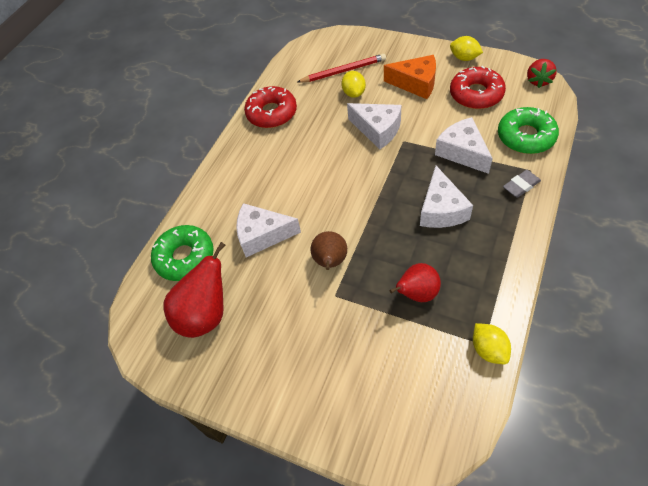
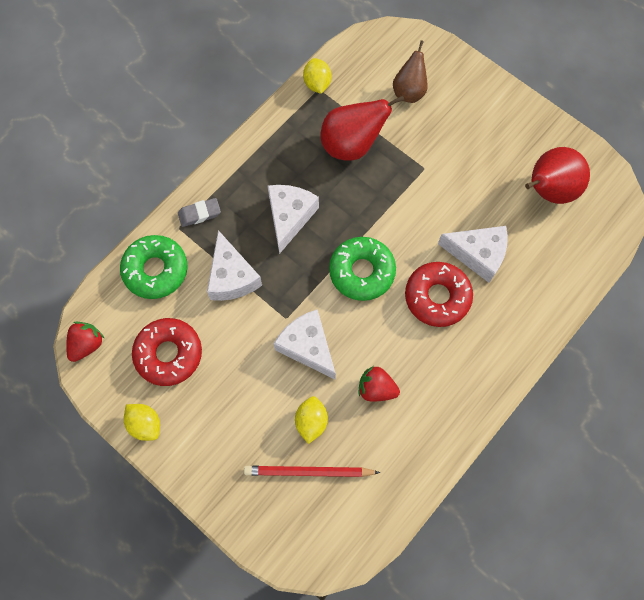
camera: 170 degrees left, 15 degrees up
(185, 257) = (563, 258): green donut -> green donut (362, 272)
(272, 113) = (427, 431): red donut -> red donut (437, 297)
(316, 123) = (376, 389): none -> red strawberry
(330, 262) = (418, 201): brown pear -> brown pear (409, 91)
(416, 83) = (228, 404): orange cheese -> none
(417, 293) = (352, 145): red pear -> red pear, size x1.51

